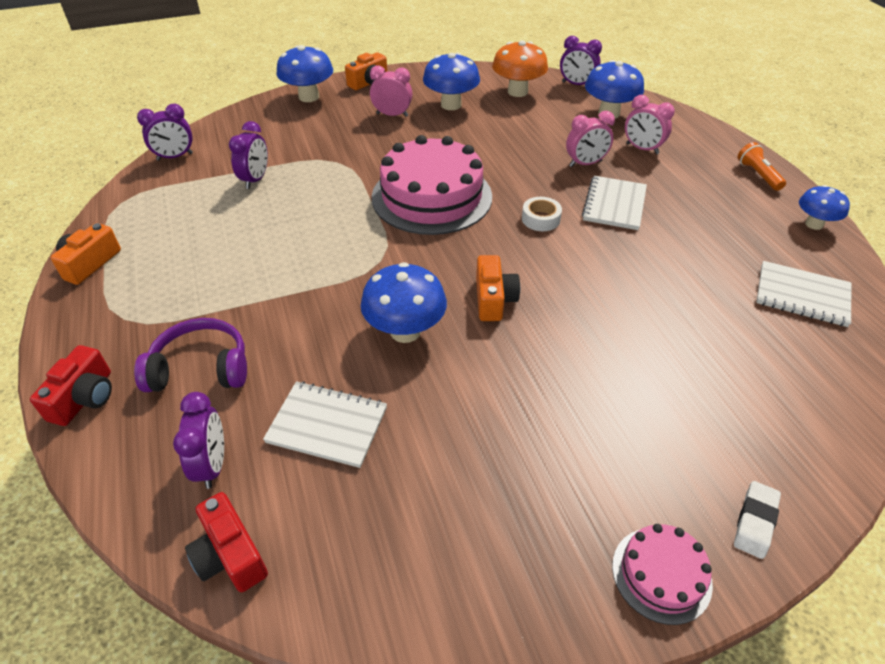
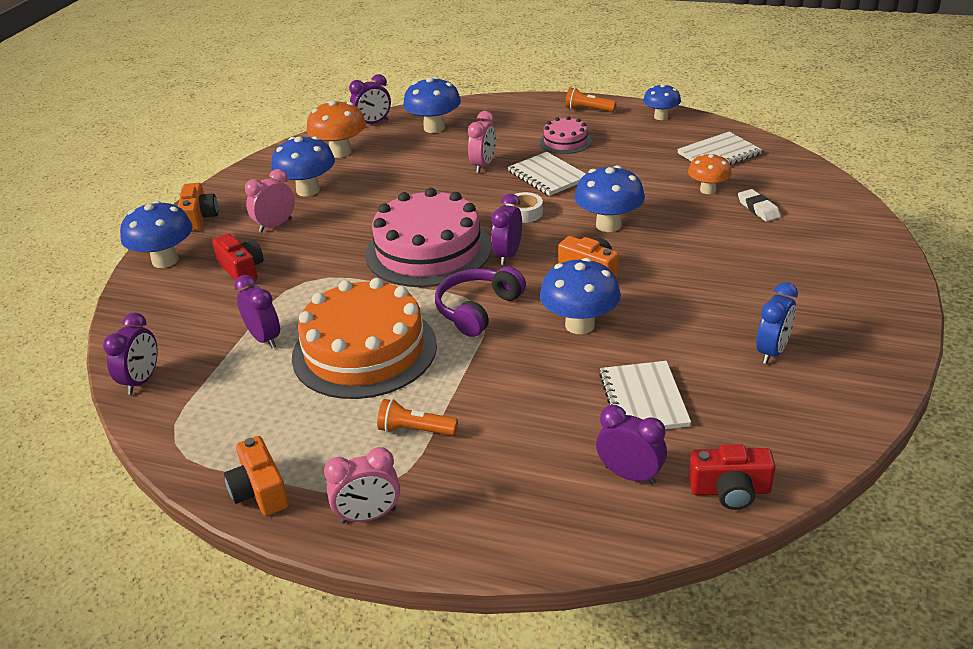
camera: 50 degrees left, 10 degrees down
(85, 398) = (471, 538): red camera -> red camera (242, 270)
(197, 304) = (415, 430): none -> orange flashlight
(201, 368) = (507, 451): purple headphones -> purple headphones (477, 309)
(276, 230) = (364, 350): none -> orange cake
(327, 425) = (643, 399): white notebook -> white notebook turned 60 degrees counterclockwise
(468, 240) = (508, 255): none -> purple clock
(480, 496) = (772, 352): none -> blue clock
(579, 277) = (608, 225): none -> blue mushroom
(642, 149) = (498, 135): pink clock -> pink clock (368, 516)
(661, 574) = (884, 306): pink cake -> pink cake (565, 141)
(722, 317) = (708, 190): none -> orange mushroom
(755, 522) = (873, 257): white eraser -> white eraser (758, 209)

